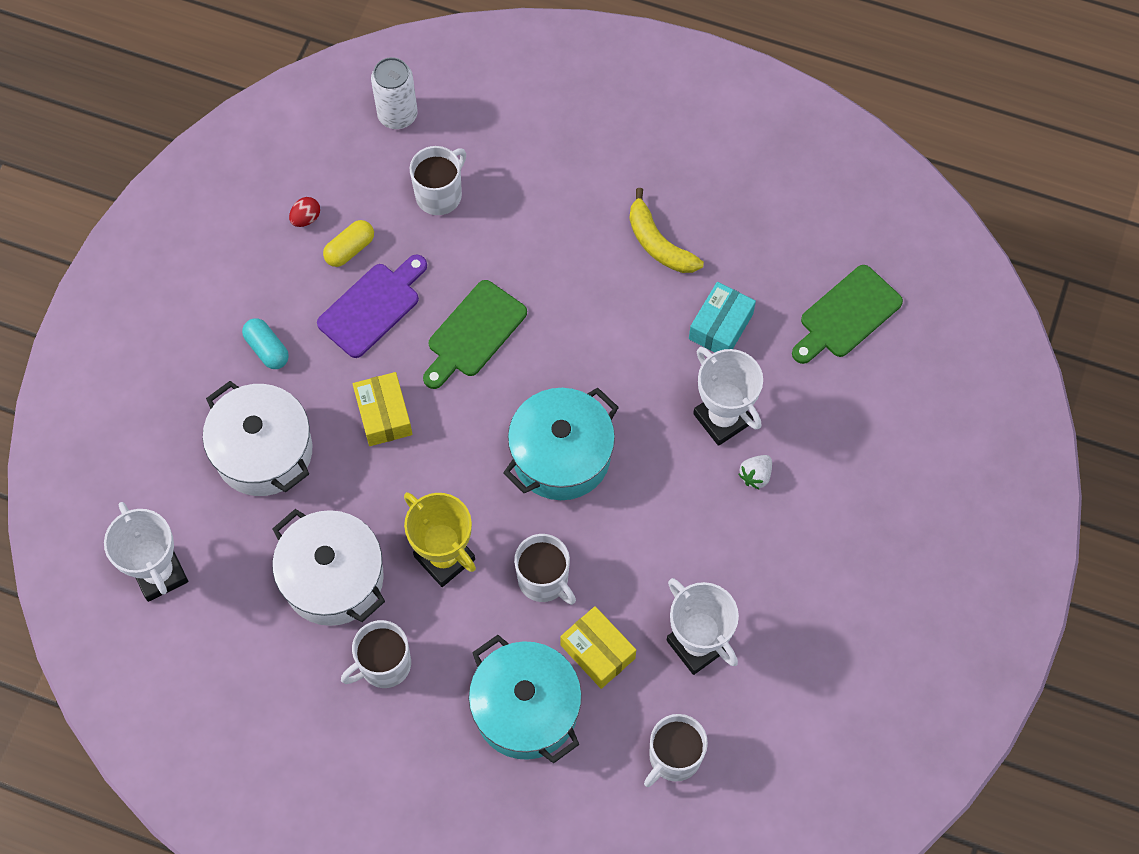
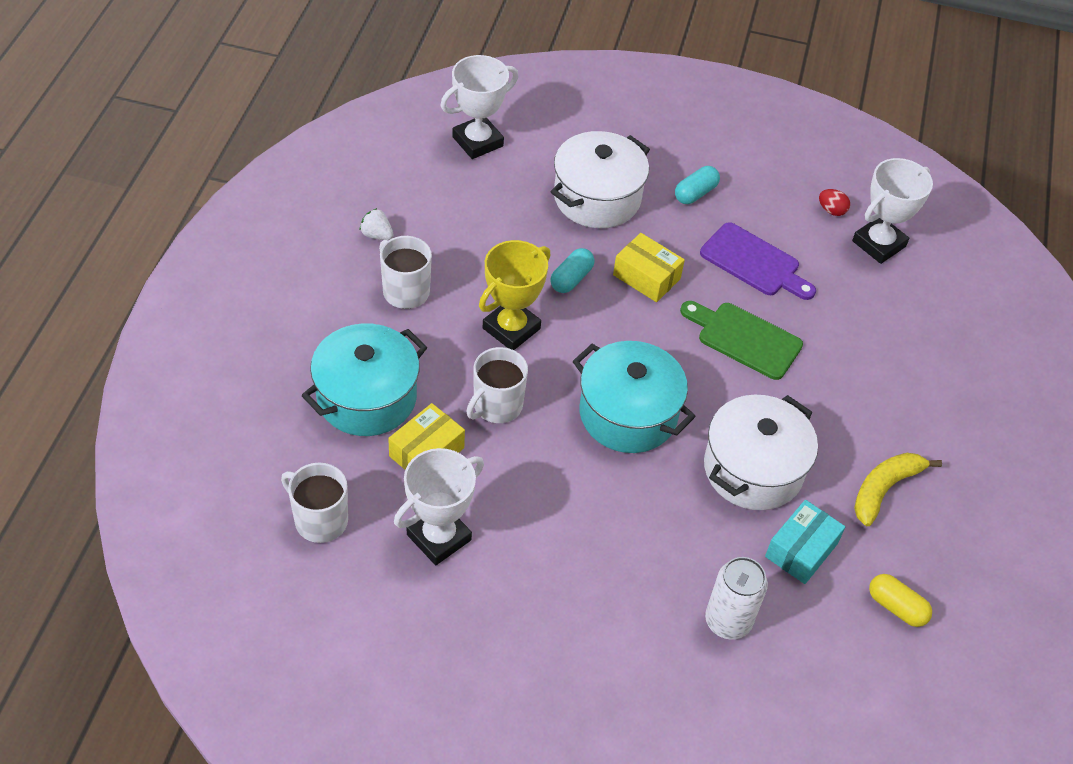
camera: 80 degrees right, 15 degrees down
(333, 578) = (484, 251): white pot -> white pot (753, 469)
(350, 249) = (808, 243): yellow capsule -> yellow capsule (896, 607)
(380, 491) = (571, 279): none -> turquoise capsule
(383, 415) = (646, 277): yellow box -> yellow box turned 60 degrees clockwise
(397, 115) = (961, 269): white can -> white can (728, 621)
(439, 194) = (885, 305): white mug -> none
(720, 326) = (801, 550): turquoise box -> turquoise box turned 75 degrees counterclockwise
(722, 418) = (693, 554): white trophy -> white trophy (879, 244)
(755, 475) = (633, 587): white strawberry -> white strawberry (377, 235)
(847, 315) = (845, 678): green cutting board -> none

